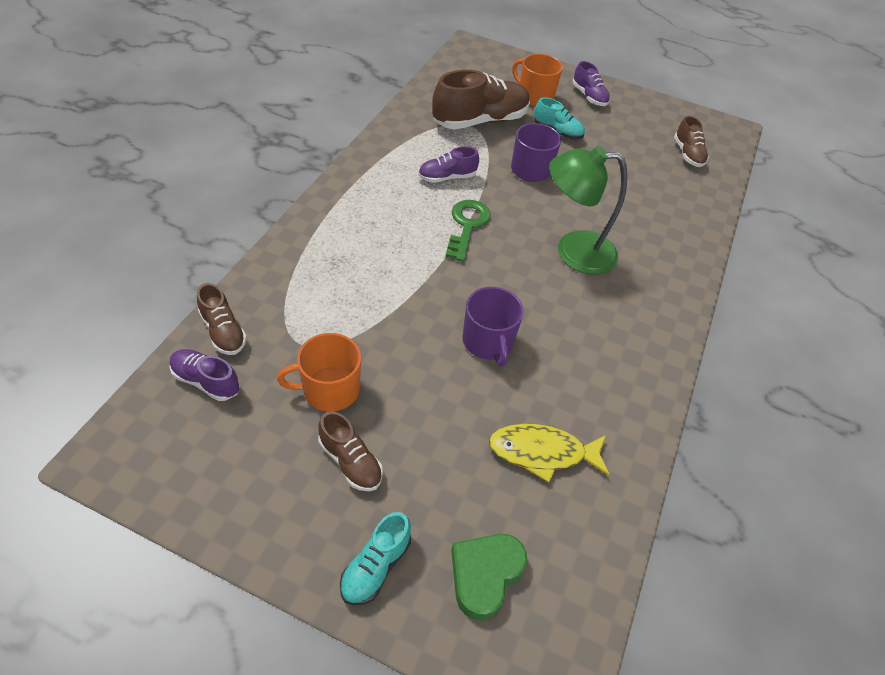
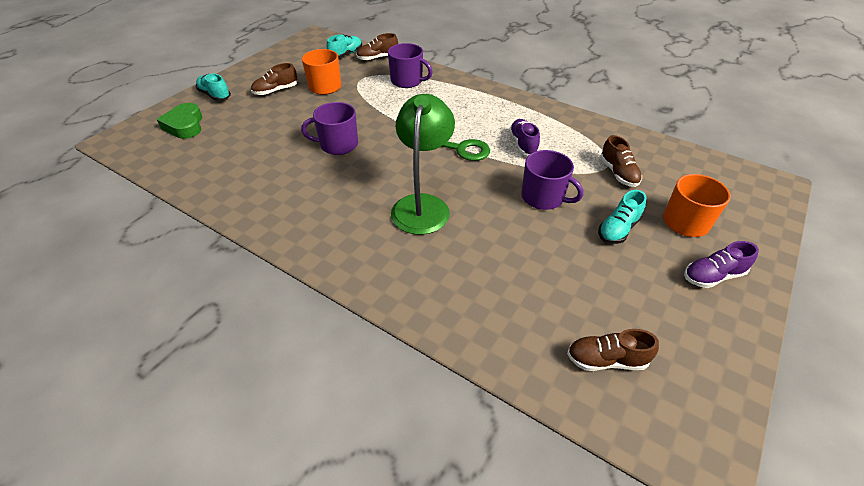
camera: 105 degrees right, 5 degrees down
(206, 381) = (346, 54): purple shoe -> turquoise shoe
(306, 285) = (407, 81): none -> purple mug
(480, 121) = (618, 173): brown shoe -> brown shoe, size x0.53
(485, 575) = (185, 125): green heart -> green heart turned 150 degrees counterclockwise
(542, 452) = (241, 156): yellow fish -> none

